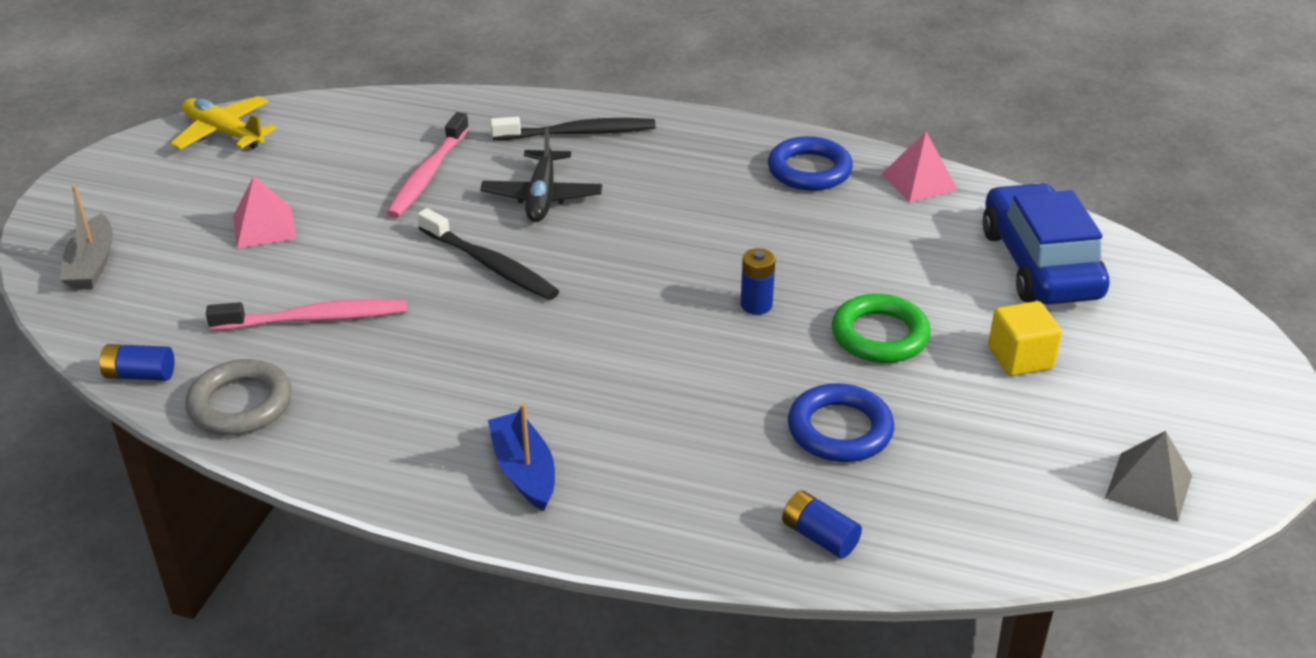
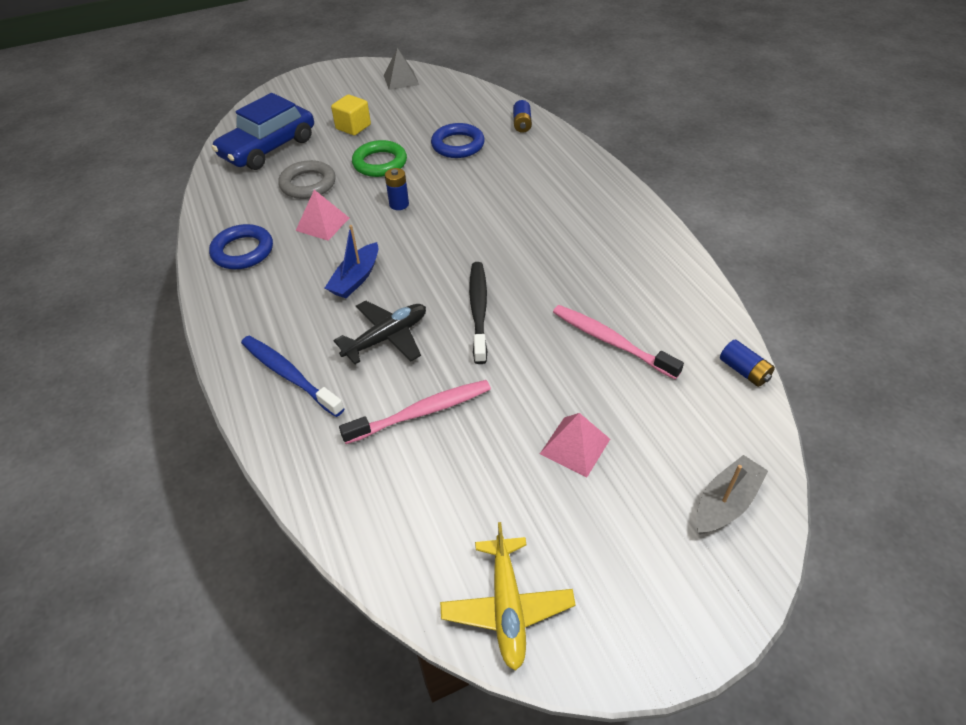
camera: 130 degrees left, 10 degrees up
(240, 404) = (697, 313): grey ring -> grey ring (308, 184)
(524, 471) = (595, 201): blue boat -> blue boat (356, 278)
(578, 133) = (289, 375): black toothbrush -> blue toothbrush
(919, 182) = (219, 210): pink pyramid -> pink pyramid (322, 224)

